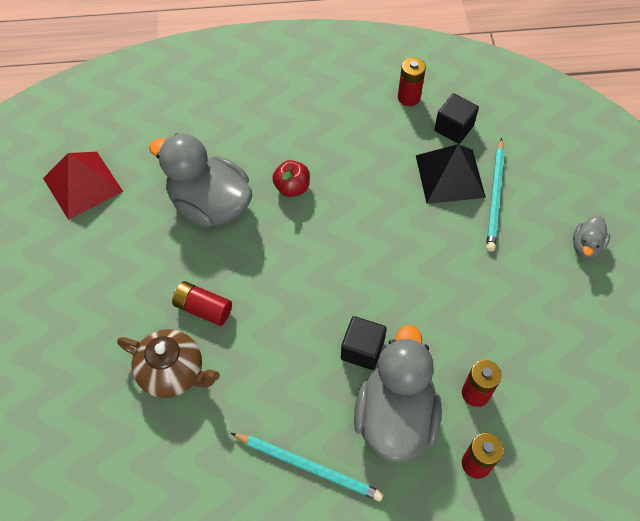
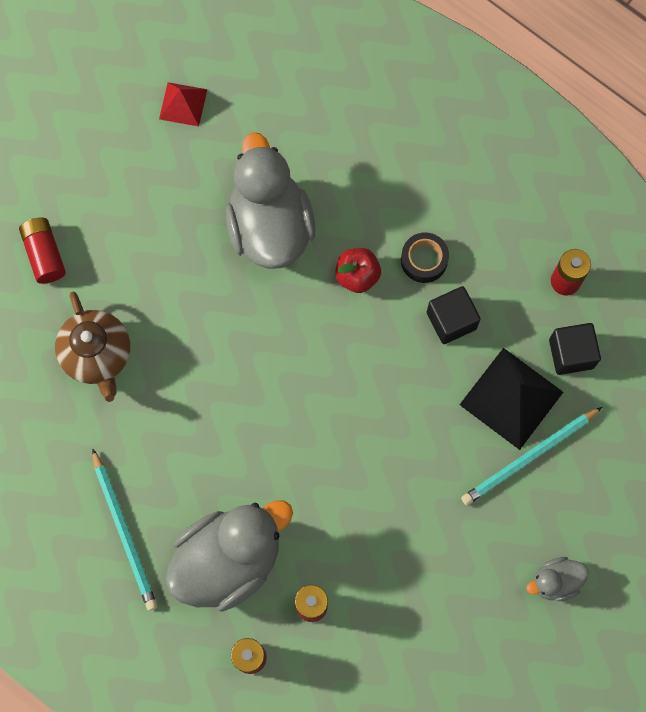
camera: 45 degrees right, 15 degrees up
(82, 184) = (183, 104): red pyramid -> red pyramid, size x0.58
(203, 309) = (172, 321): red battery -> red battery (44, 254)
(321, 149) = (424, 260): none -> black tape
(362, 350) = (261, 481): black cube -> black cube (451, 320)

